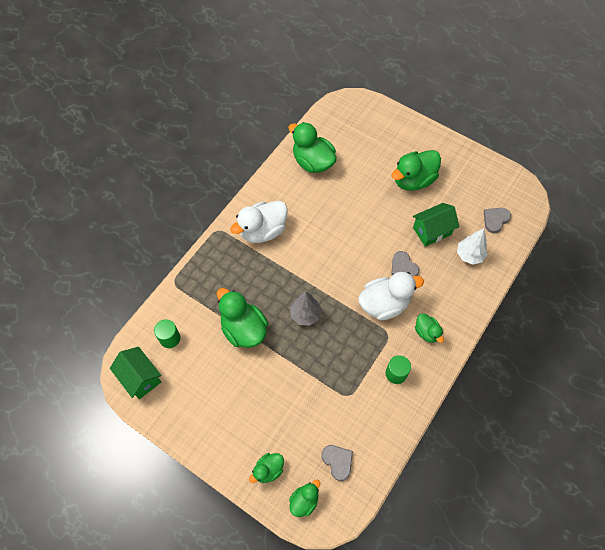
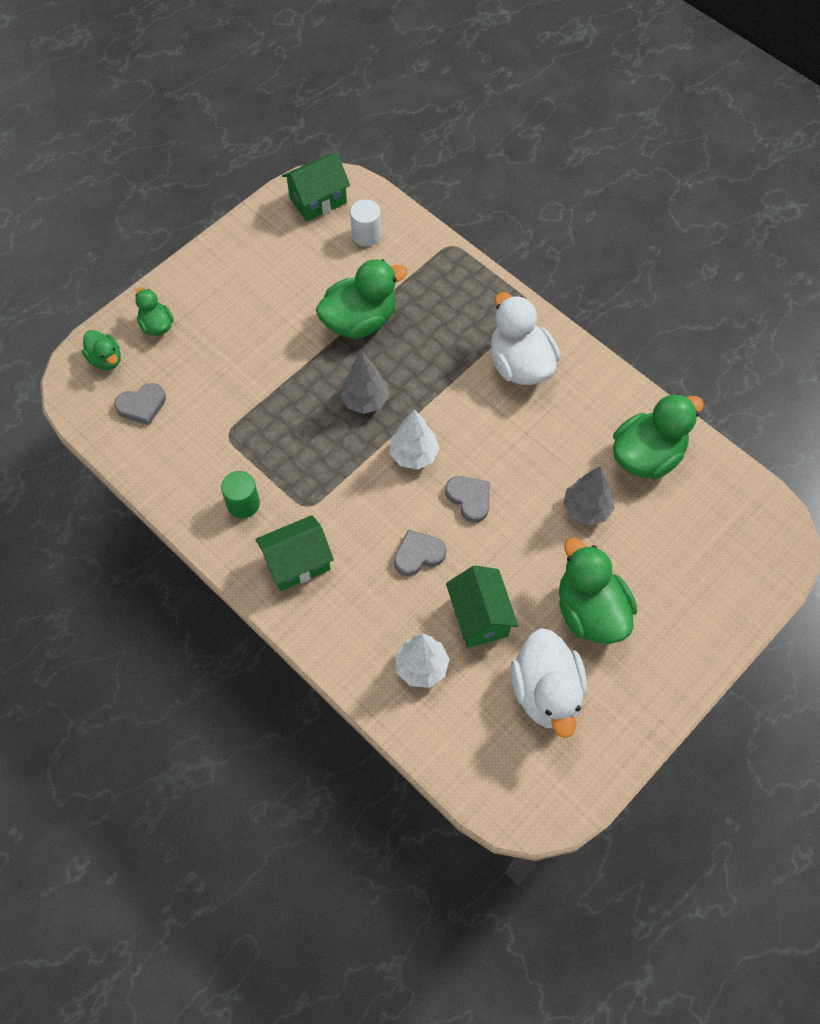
camera: 100 degrees right, 0 degrees up
(170, 338) = (366, 235): green cylinder -> white cylinder
(338, 280) = (414, 455): none -> white tree
(353, 187) = (586, 509): none -> grey tree
(384, 304) = (359, 512): white duck -> white duck (546, 692)
(427, 332) = (297, 563): green duck -> green house
(495, 220) = (485, 733): grey heart -> grey heart (469, 499)

